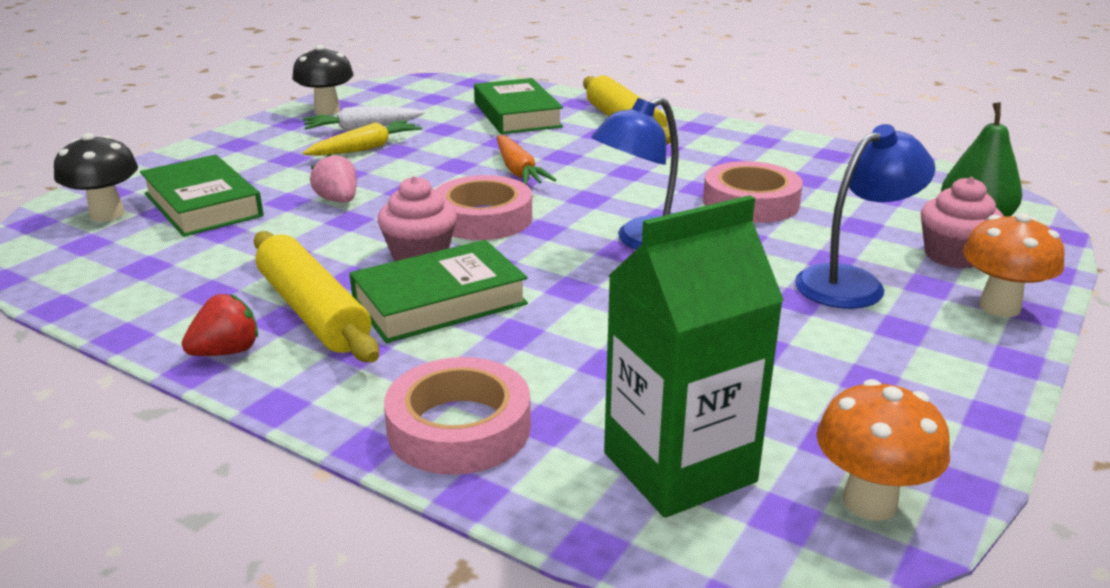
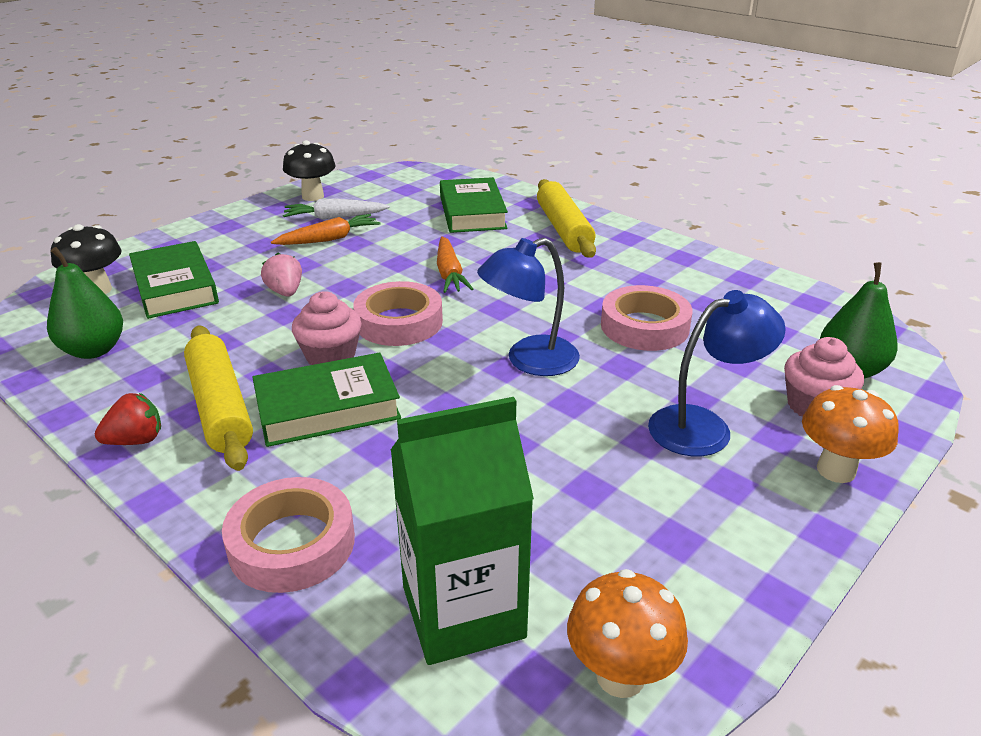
camera: 10 degrees right, 5 degrees up
(131, 271) = (94, 350): none -> green pear
(365, 148) = (329, 239): yellow carrot -> orange carrot

